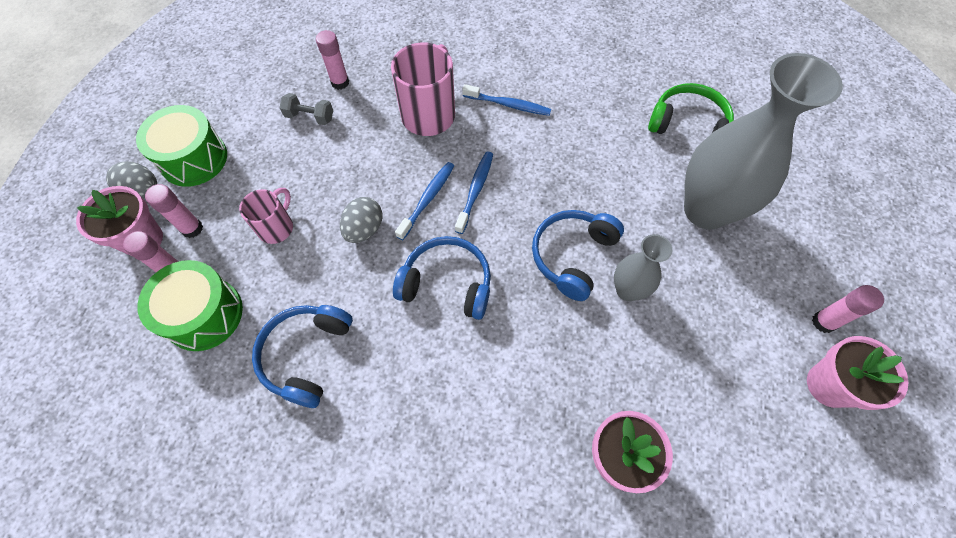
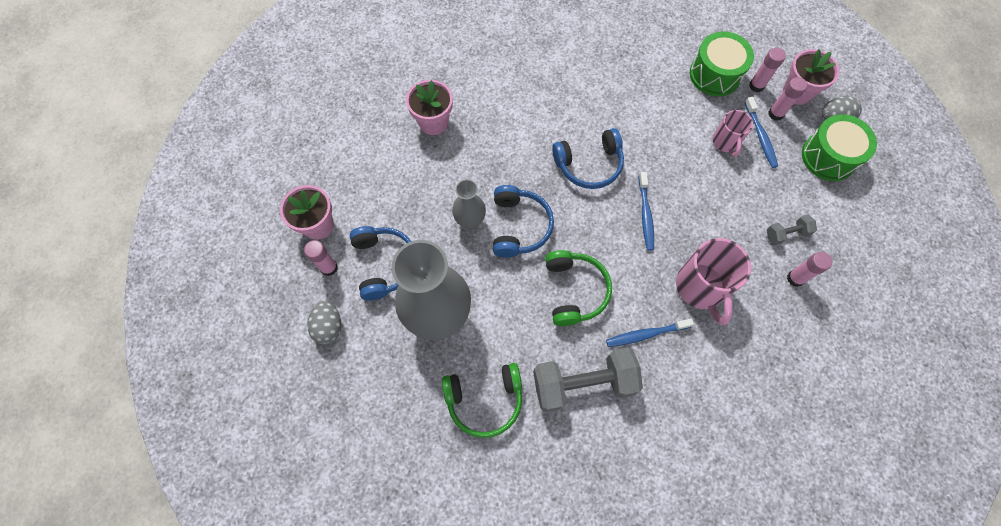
camera: 150 degrees right, 5 degrees up
(306, 355) = (638, 85): blue headphones -> blue headphones (384, 264)
(364, 229) = (669, 171): grey egg -> grey egg (329, 327)
(475, 191) = (617, 240): blue toothbrush -> blue toothbrush (760, 136)
(551, 168) = (574, 290): none -> green headphones
(590, 97) = (583, 383): none -> grey dumbbell

